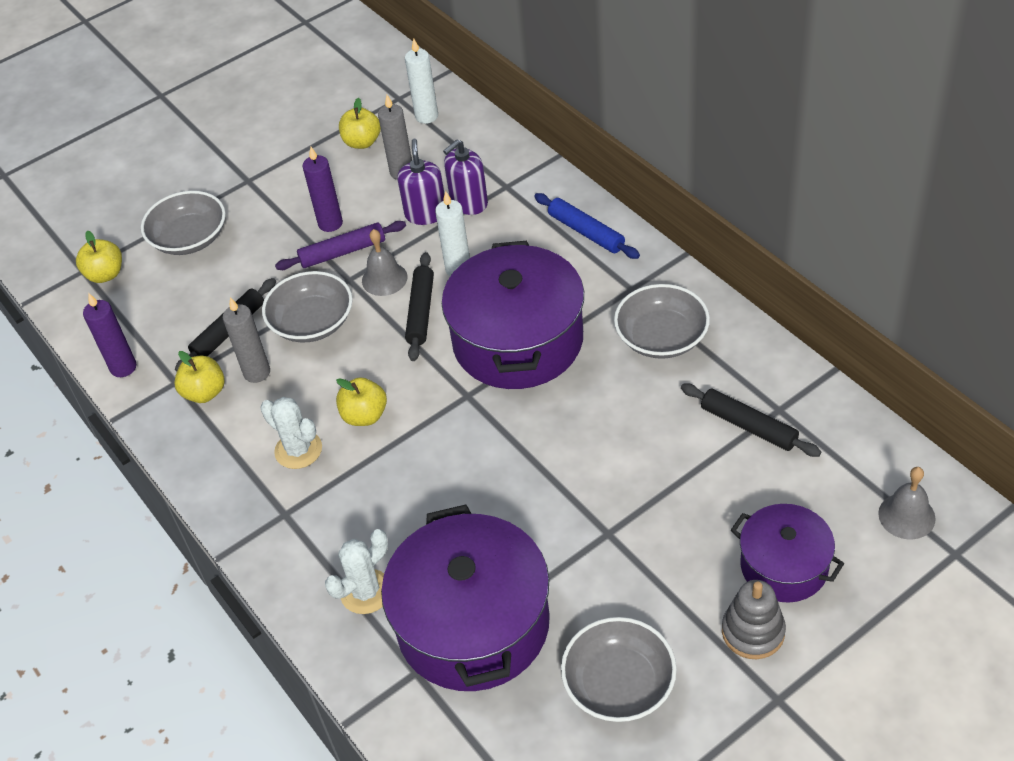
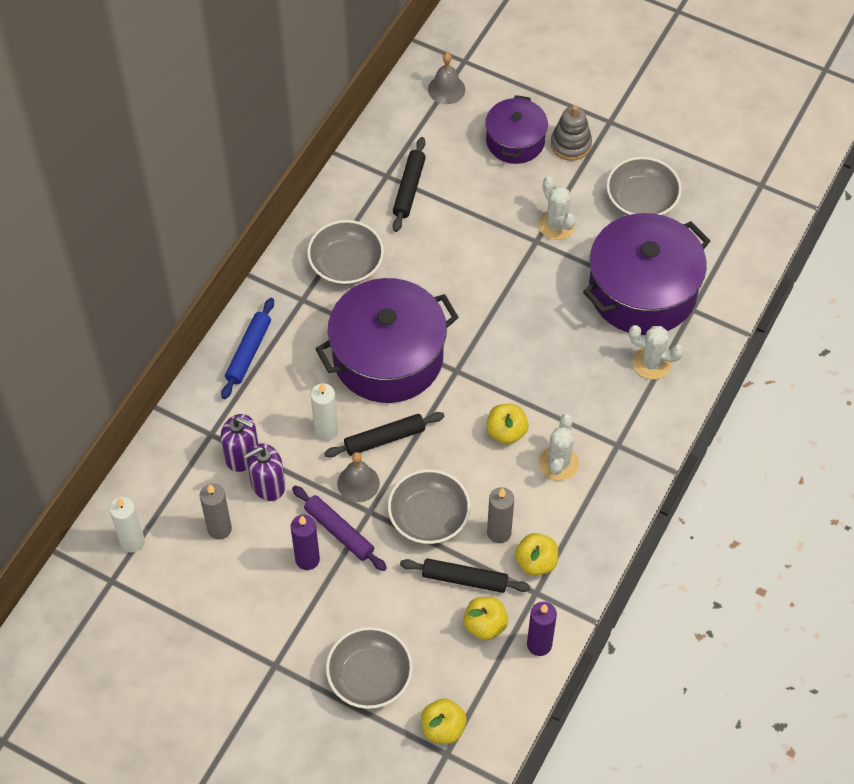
camera: 120 degrees left, 10 degrees up
(362, 142) = (187, 584): yellow apple -> yellow apple (485, 625)
(622, 564) = (556, 225): none -> white cactus

